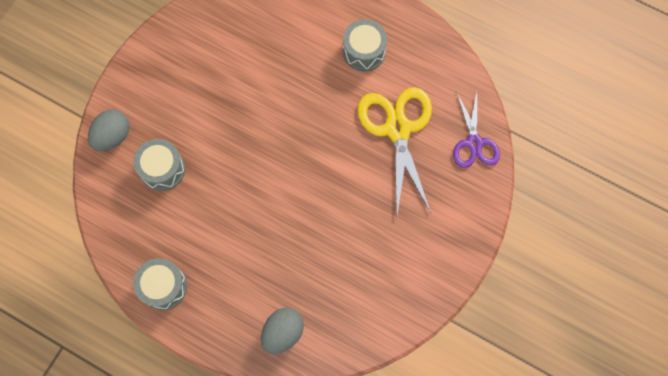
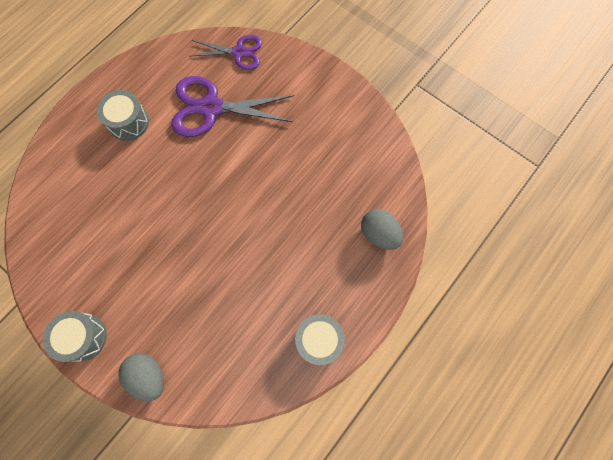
camera: 80 degrees left, 0 degrees up
(162, 169) = (198, 327): grey drum -> grey drum (83, 337)
(398, 129) = (211, 108): yellow scissors -> purple scissors

